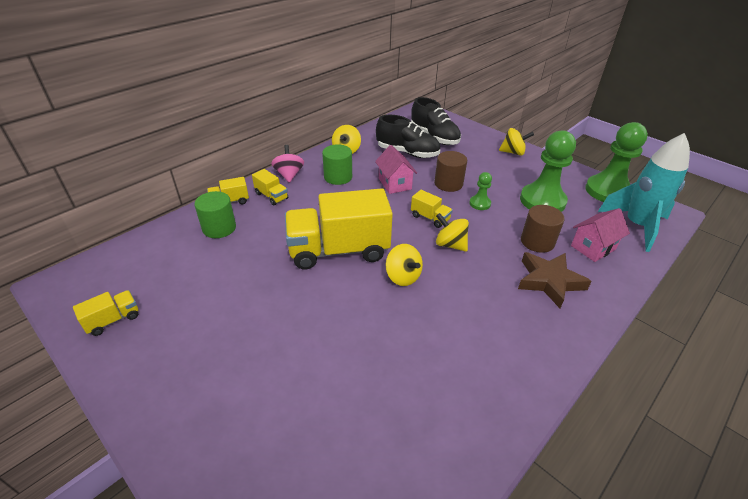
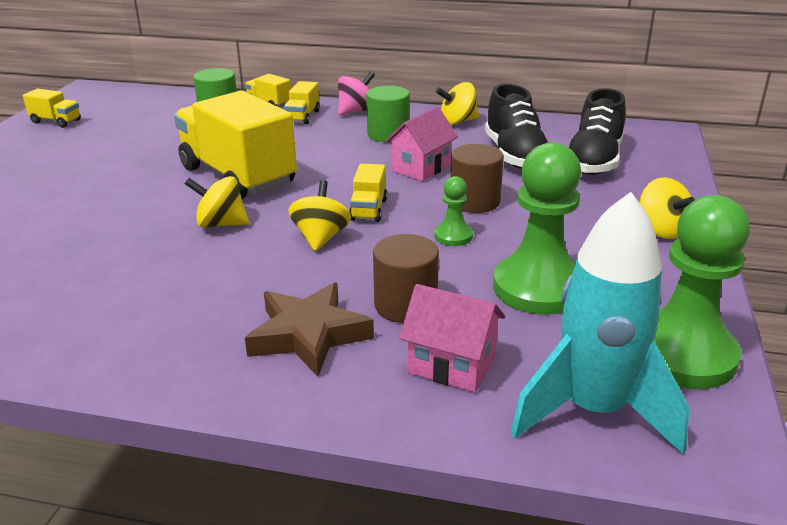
camera: 60 degrees right, 10 degrees down
(403, 277) = (221, 224): yellow spinning top -> yellow spinning top turned 75 degrees clockwise

